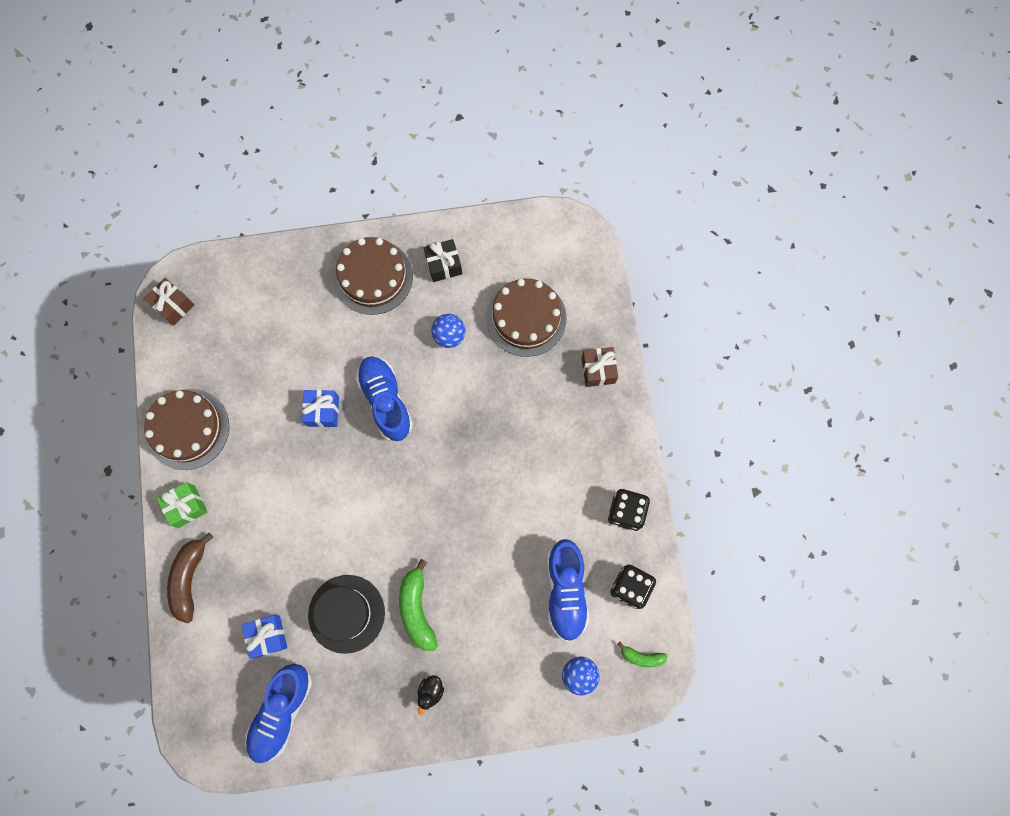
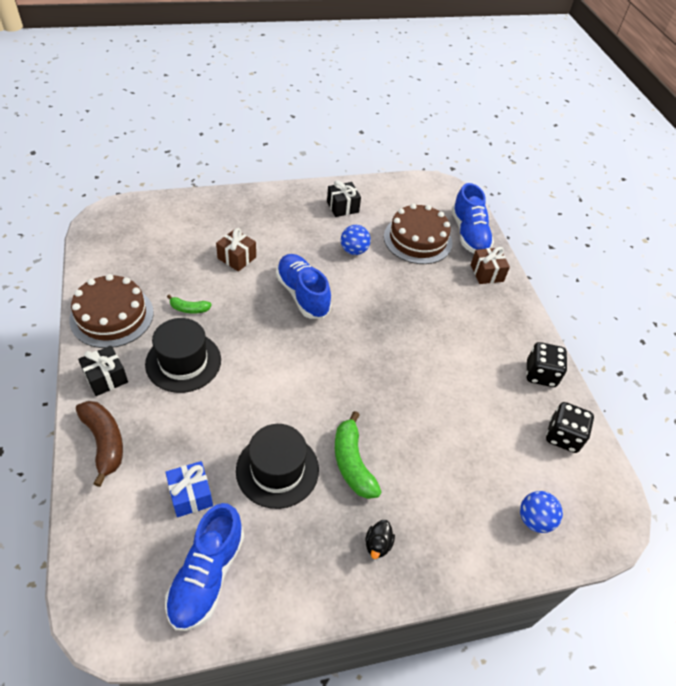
camera: 10 degrees left, 25 degrees down
(173, 305) = (105, 230): brown gift -> brown gift (237, 258)
(186, 506) = (106, 378): green gift -> black gift
(189, 579) = (104, 442): brown banana -> brown banana turned 150 degrees clockwise
(260, 488) = (183, 362): none -> black hat
(323, 411) = (244, 302): blue gift -> none
(373, 277) = (283, 213): brown cake -> none
(566, 591) = (501, 442): blue shoe -> blue shoe (469, 234)
(641, 657) = (593, 499): green banana -> green banana (189, 309)

